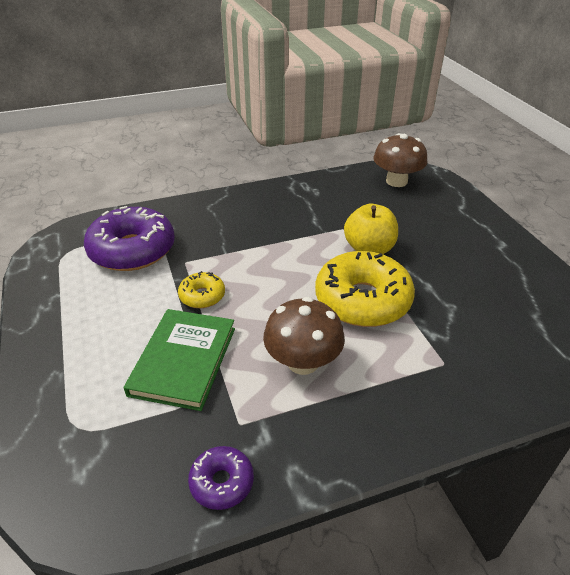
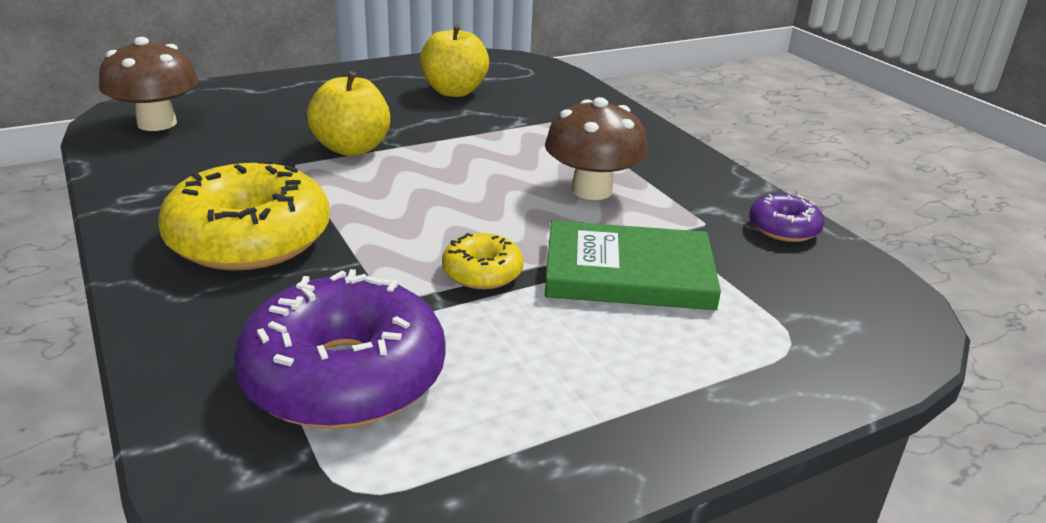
camera: 100 degrees left, 10 degrees down
(362, 300) = (467, 155): yellow donut -> yellow donut (249, 239)
(493, 301) = (454, 91): none -> yellow apple

